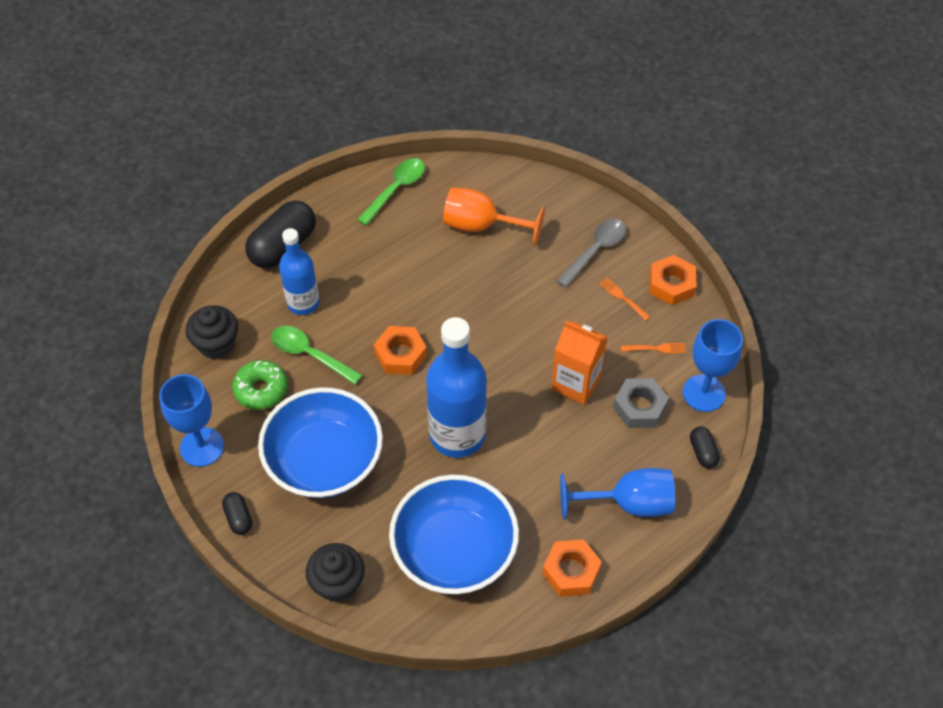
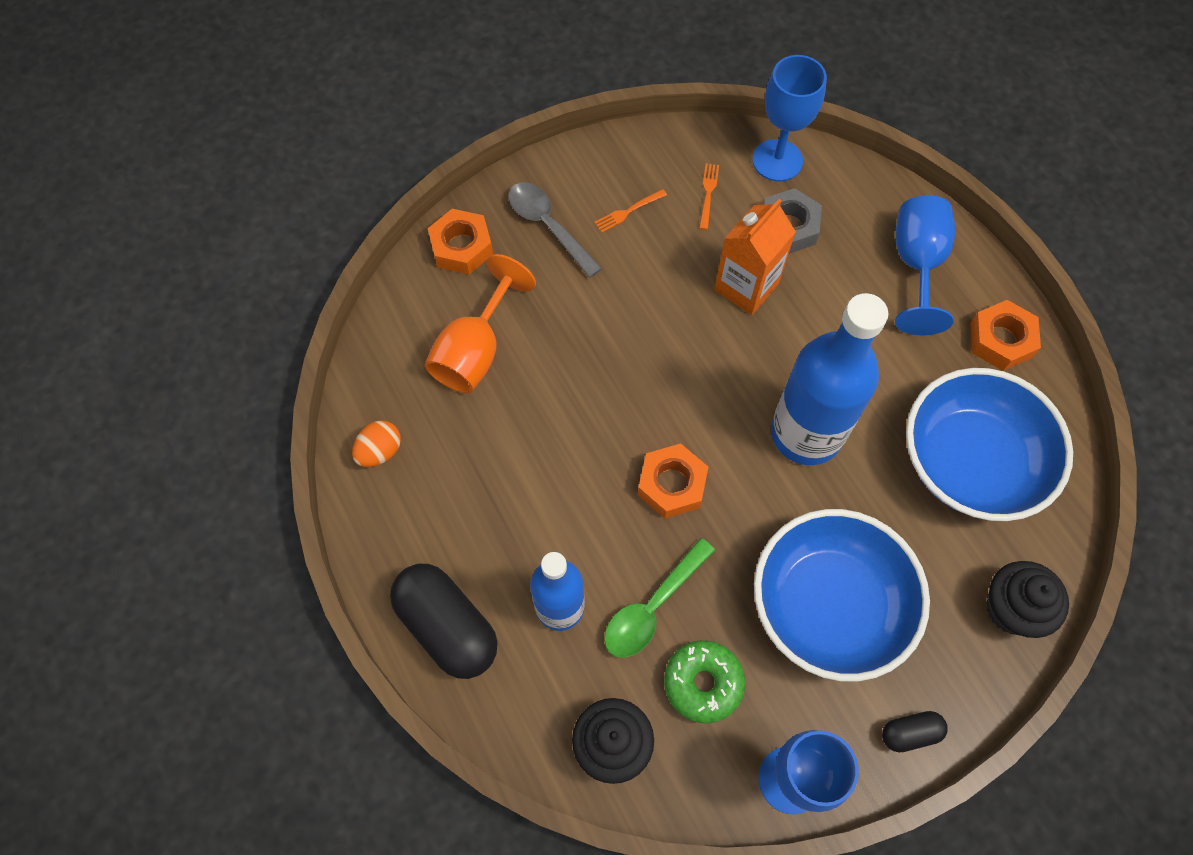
camera: 80 degrees left, 10 degrees up
(396, 189) = (380, 451): green spoon -> orange egg
(671, 284) = (617, 158): orange nut -> orange nut (461, 247)
(703, 452) = (855, 179): black capsule -> none

